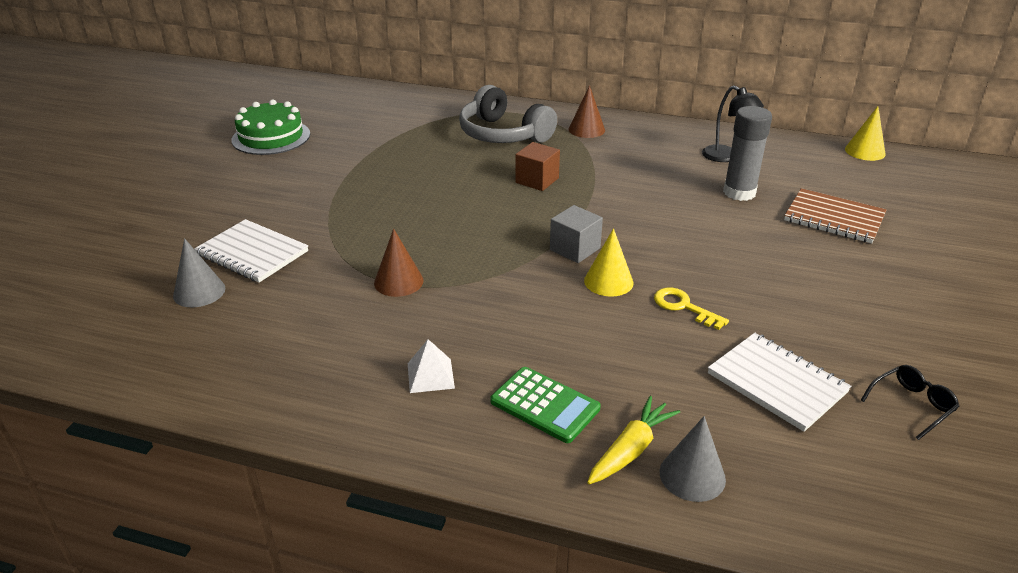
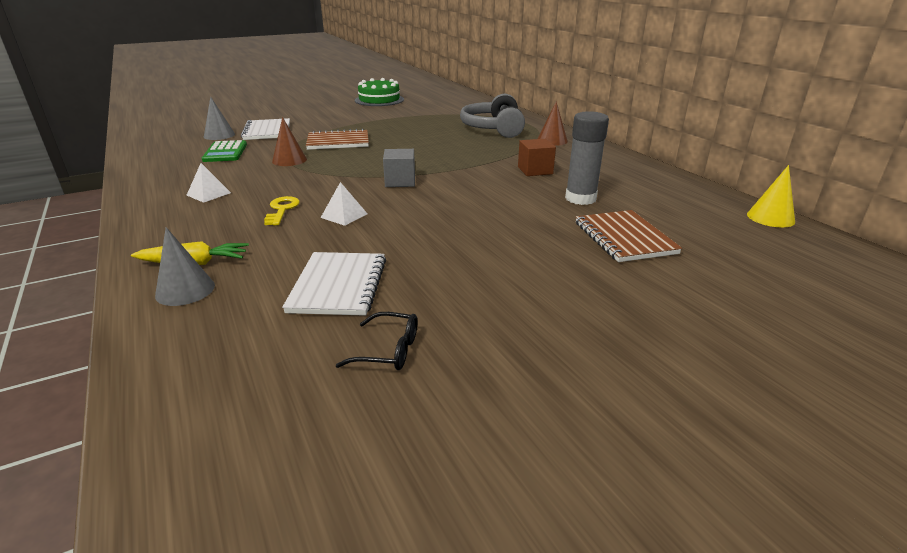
camera: 45 degrees right, 5 degrees down
(387, 228) = (338, 142): none -> brown notebook
(537, 180) = (460, 150): brown cube -> brown cube (535, 170)
(545, 405) = (214, 227): green calculator -> green calculator (225, 152)
(608, 281) = (379, 200): yellow cone -> none
(621, 316) = (344, 215): none -> white pyramid
(684, 307) = (387, 228): yellow key -> yellow key (282, 210)
(726, 157) = (622, 180): black lamp -> none

